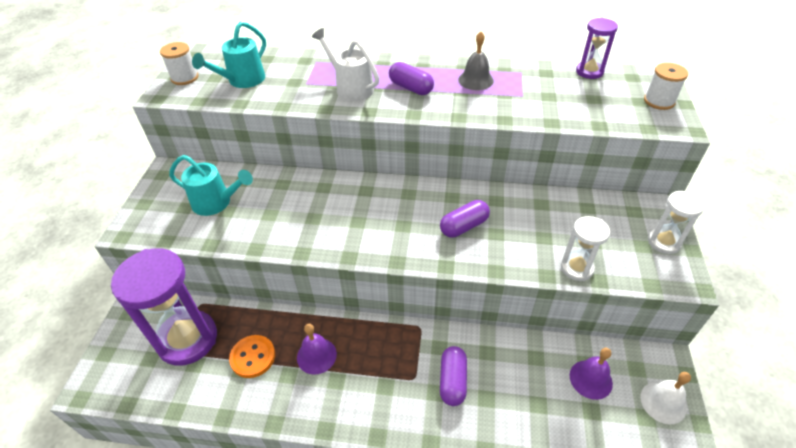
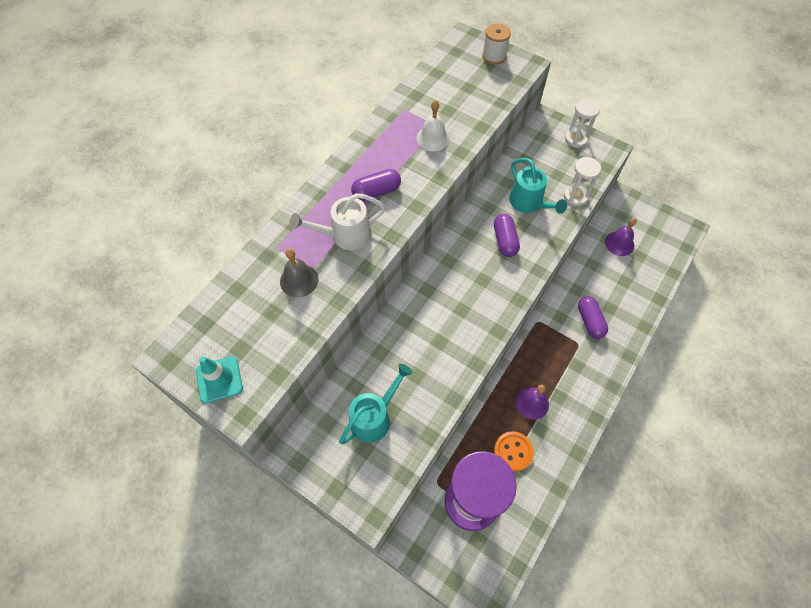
camera: 65 degrees left, 15 degrees up
(185, 78) = (219, 379): white spool -> turquoise traffic cone
(242, 81) = (267, 324): turquoise watering can -> turquoise watering can (529, 204)
(452, 381) = (590, 321): purple capsule -> purple capsule turned 45 degrees clockwise
(476, 80) = (395, 143): grey bell -> grey bell (299, 280)
(589, 72) = (433, 70): purple hourglass -> none
(663, 402) = (648, 217): white bell -> white bell (433, 138)

